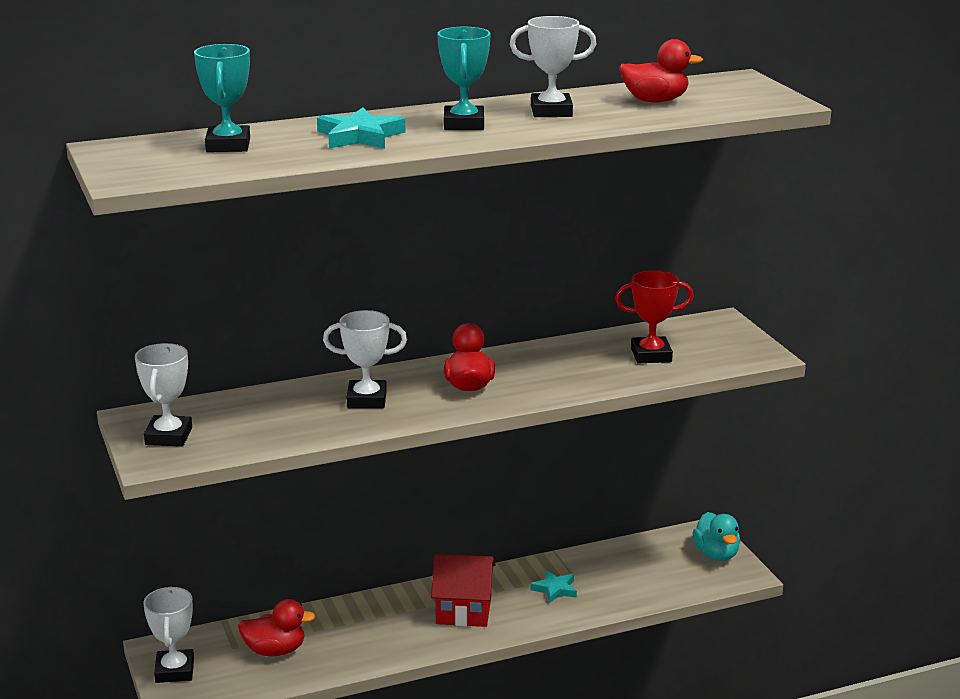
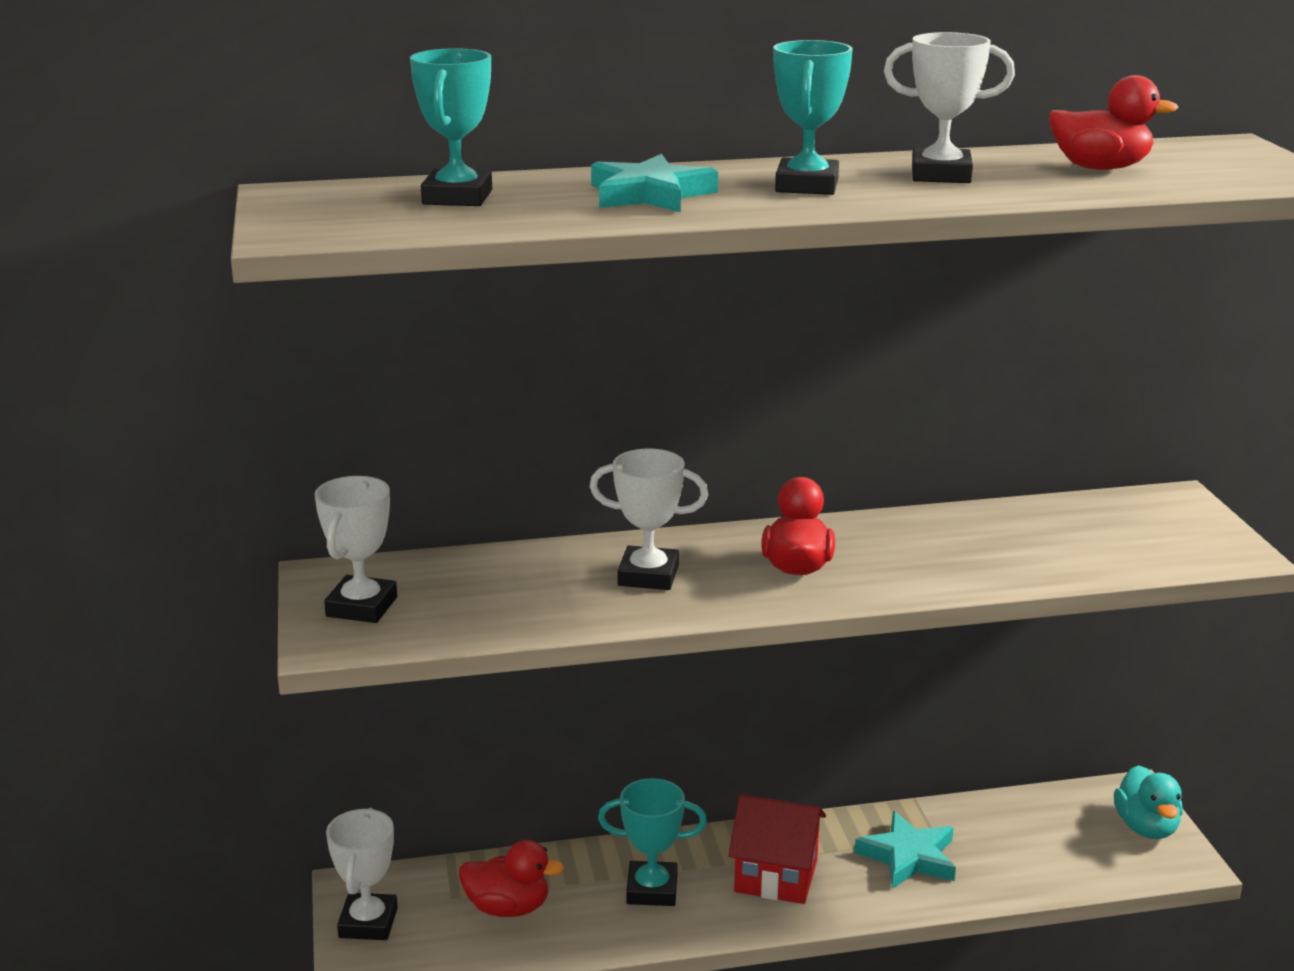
camera: 10 degrees right, 0 degrees up
(377, 628) = (652, 890): none -> turquoise trophy
(555, 589) = (908, 857): turquoise star -> turquoise star, size x1.55
(651, 355) = (1069, 542): red trophy -> none

